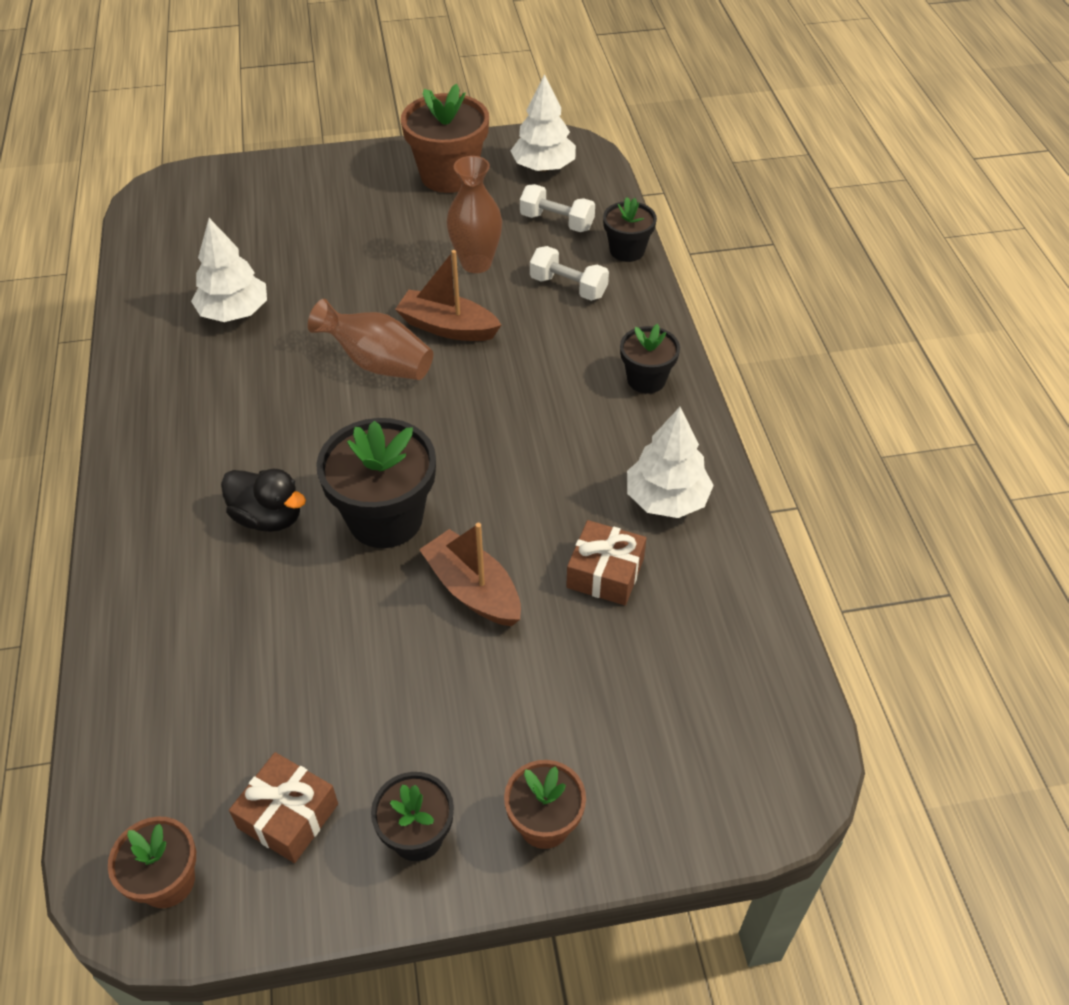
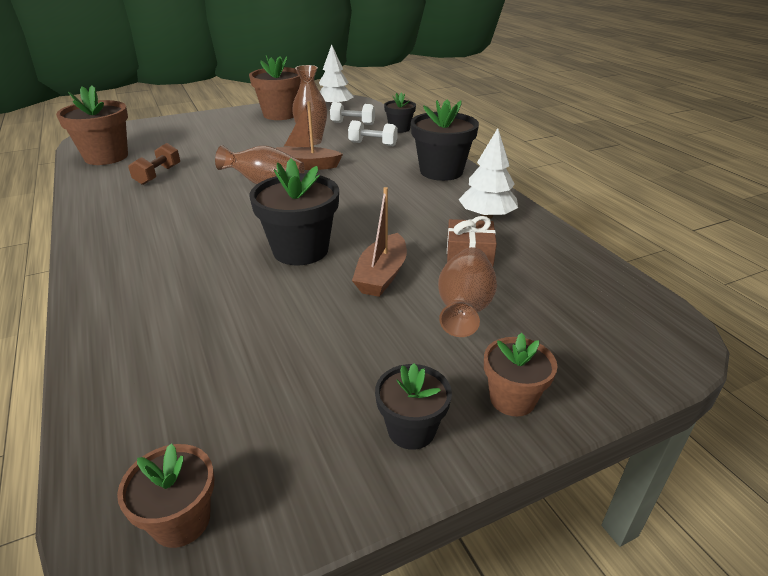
camera: 15 degrees left, 15 degrees down
(170, 253) = (106, 157): none -> brown flower pot
(234, 312) = (158, 175): white tree -> brown dumbbell
(268, 517) = (211, 262): black duck -> none
(288, 816) = (288, 440): brown gift -> none
(473, 590) = (381, 275): brown boat -> brown boat turned 105 degrees counterclockwise
(553, 672) = (464, 308): none -> brown vase
(646, 379) = (441, 171): black flower pot -> black flower pot, size x1.74

